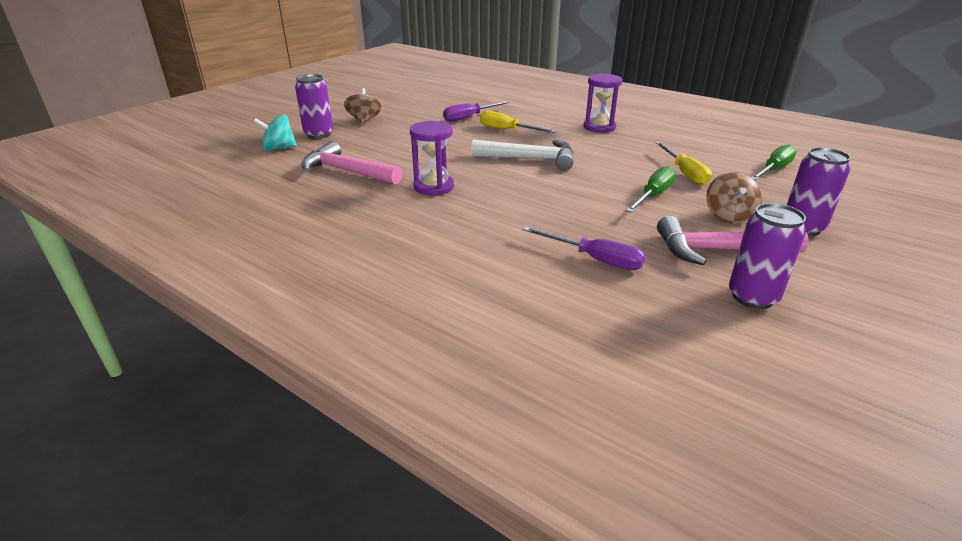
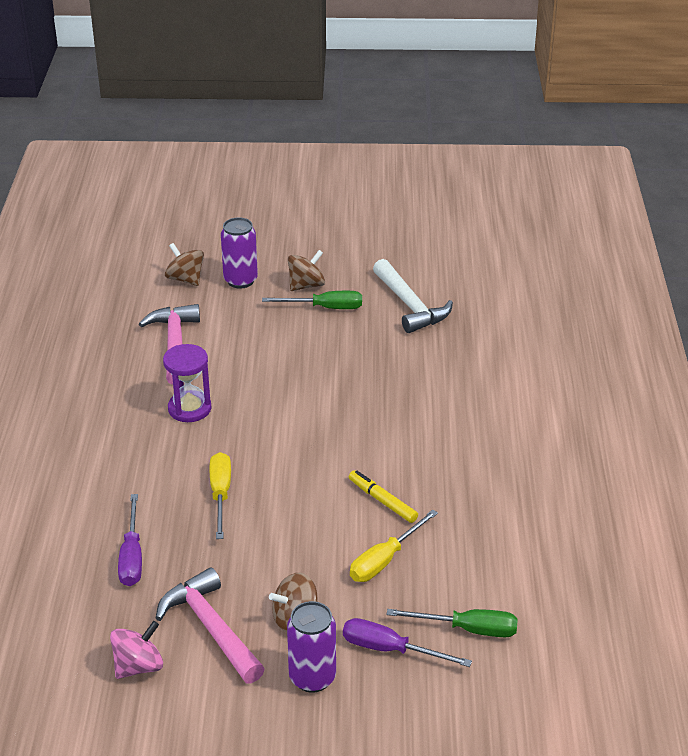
camera: 55 degrees right, 5 degrees up
(278, 148) = (185, 279): turquoise spinning top -> brown spinning top
(469, 117) = (394, 346): purple screwdriver -> purple screwdriver (390, 649)
(507, 130) = (383, 389): yellow screwdriver -> yellow screwdriver (220, 494)
(530, 159) = (314, 438): white hammer -> white hammer (410, 305)
(599, 127) = (469, 452): purple hourglass -> none
(621, 158) = (382, 501): none -> yellow marker
(653, 195) = (299, 553): green screwdriver -> green screwdriver (325, 308)
(752, 297) = (138, 666): purple can -> pink spinning top

